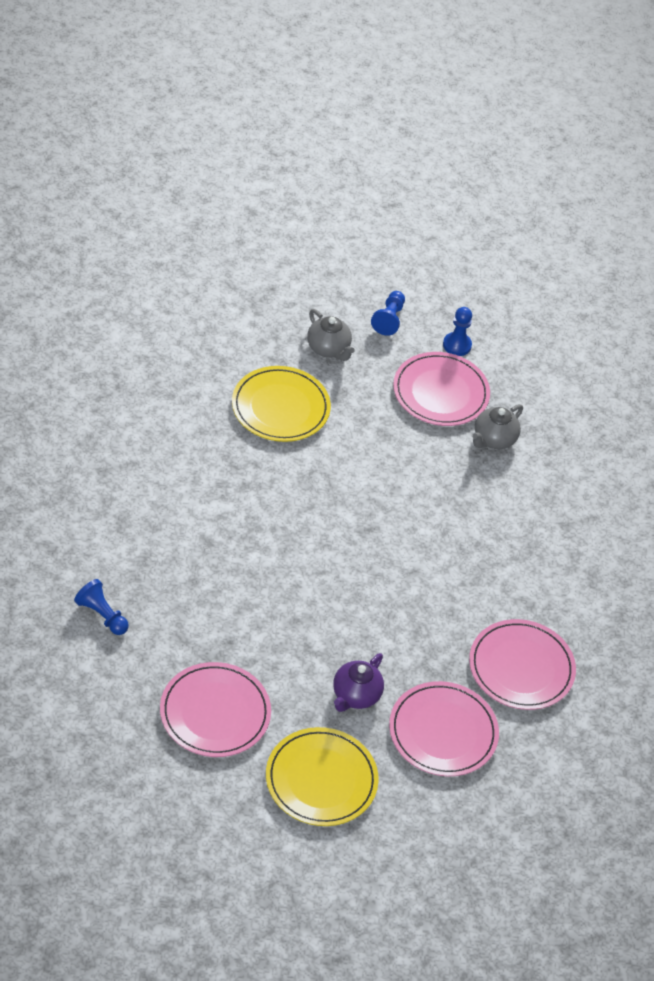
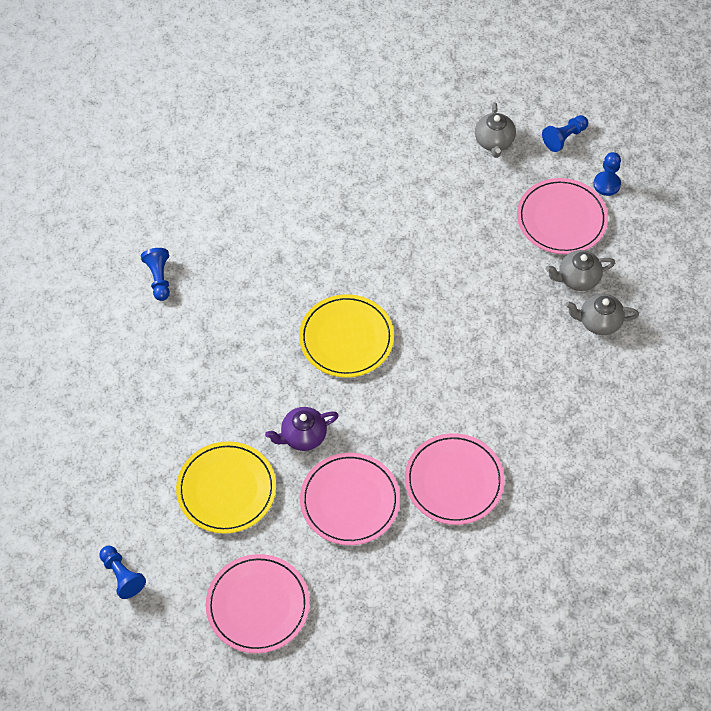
camera: 40 degrees right, 10 degrees up
(215, 713) = (186, 396): pink plate -> pink plate (258, 605)
(280, 407) = (418, 174): yellow plate -> yellow plate (346, 338)
(283, 911) = (122, 576): none -> blue pawn
(540, 469) = (599, 322): none -> grey teapot

